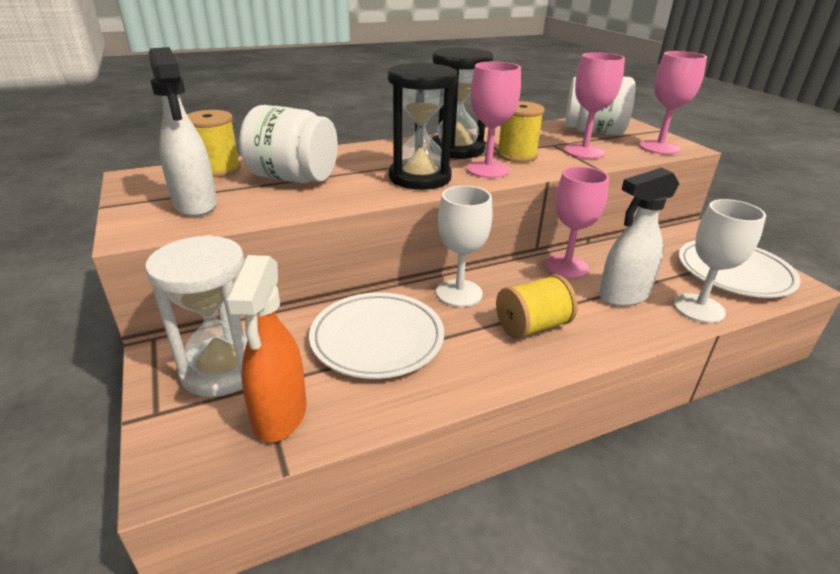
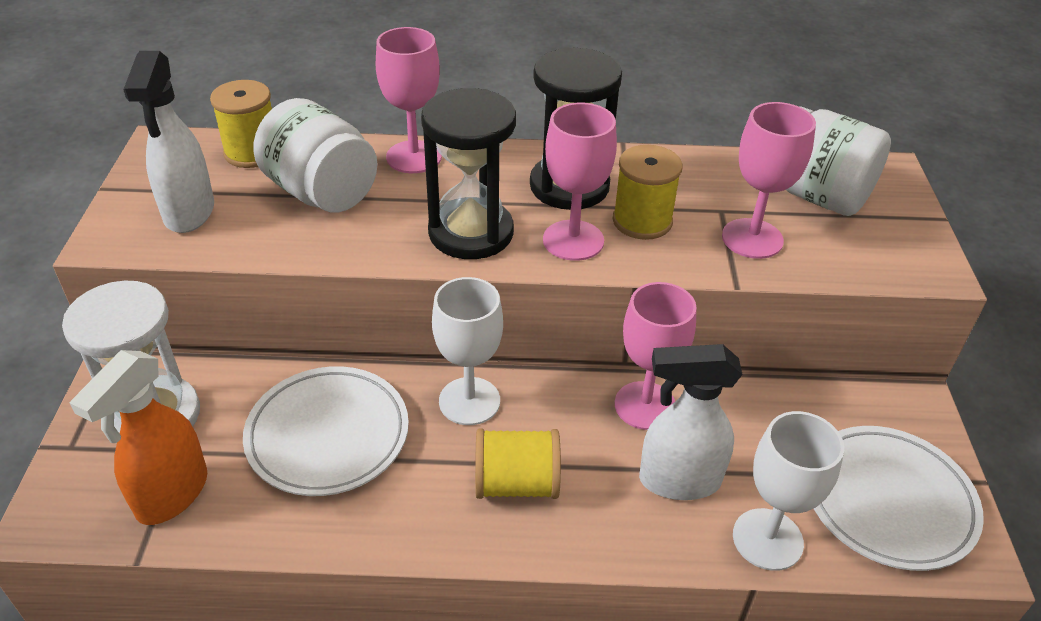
camera: 25 degrees right, 10 degrees up
(659, 147) = (887, 260): pink goblet -> pink goblet (414, 157)

